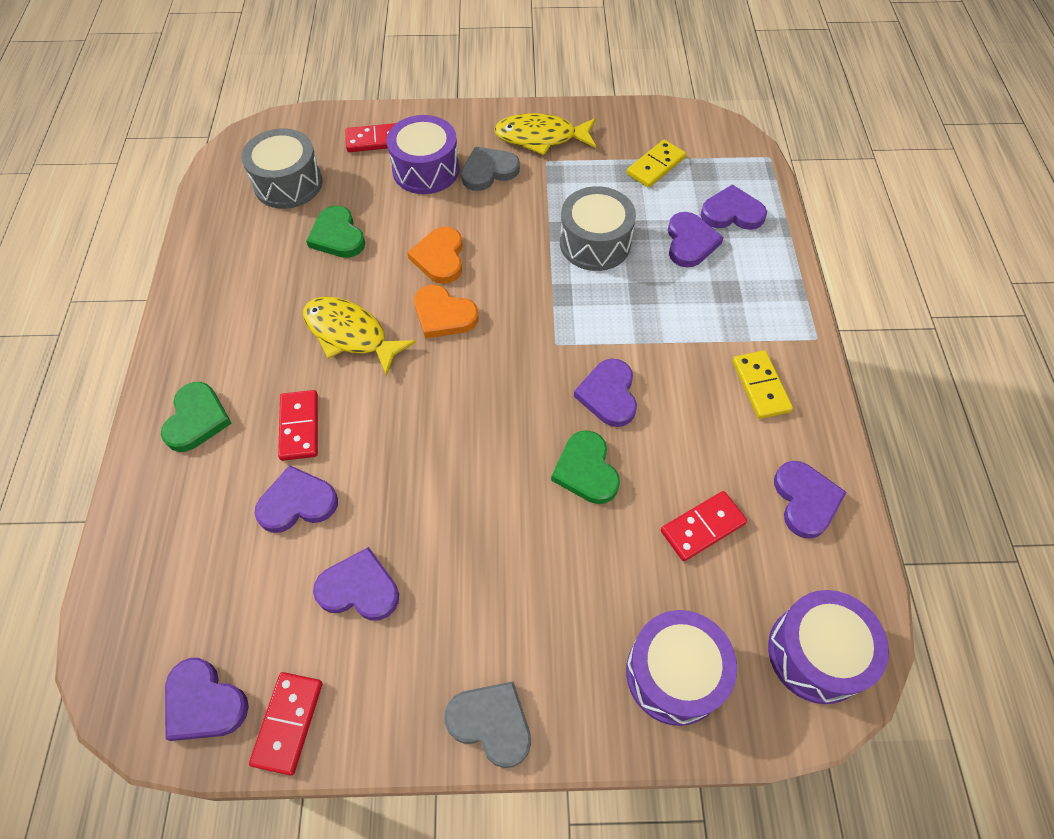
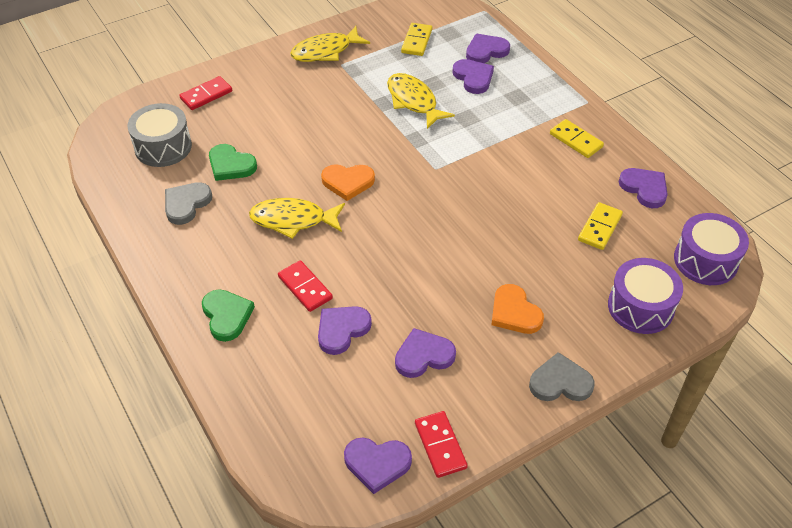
camera: 30 degrees left, 10 degrees down
(426, 170) = (260, 100): purple drum -> none
(440, 258) = (316, 150): orange heart -> orange heart (514, 312)
(488, 171) = (306, 85): grey heart -> grey heart (186, 204)
(586, 470) = (510, 229): green heart -> none
(595, 243) = (413, 101): grey drum -> yellow fish
(608, 395) = (491, 183): purple heart -> none
(703, 527) = (600, 228): red domino -> yellow domino

